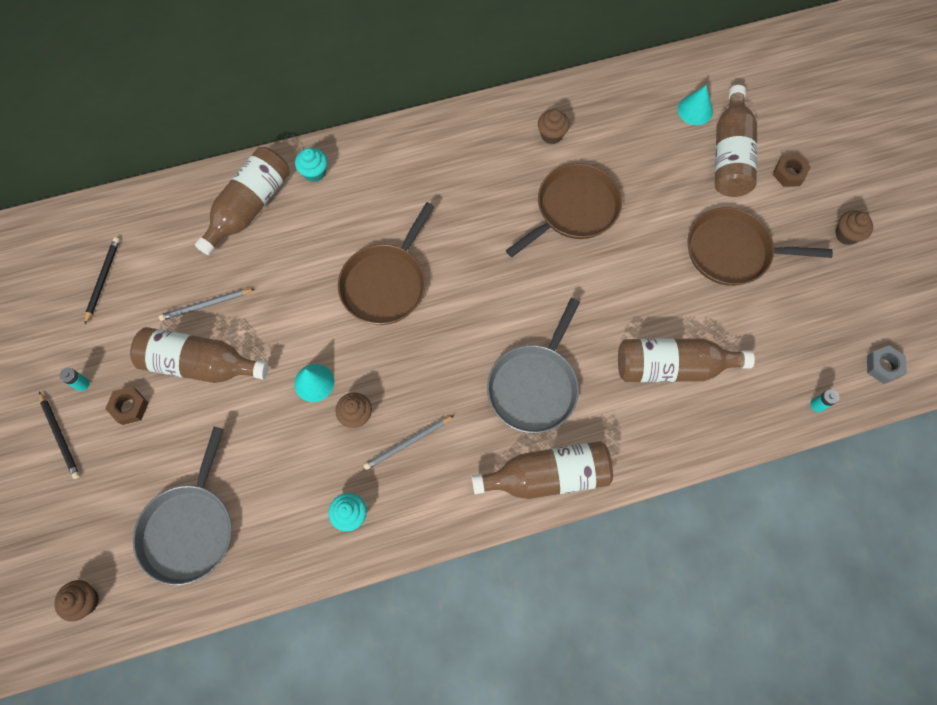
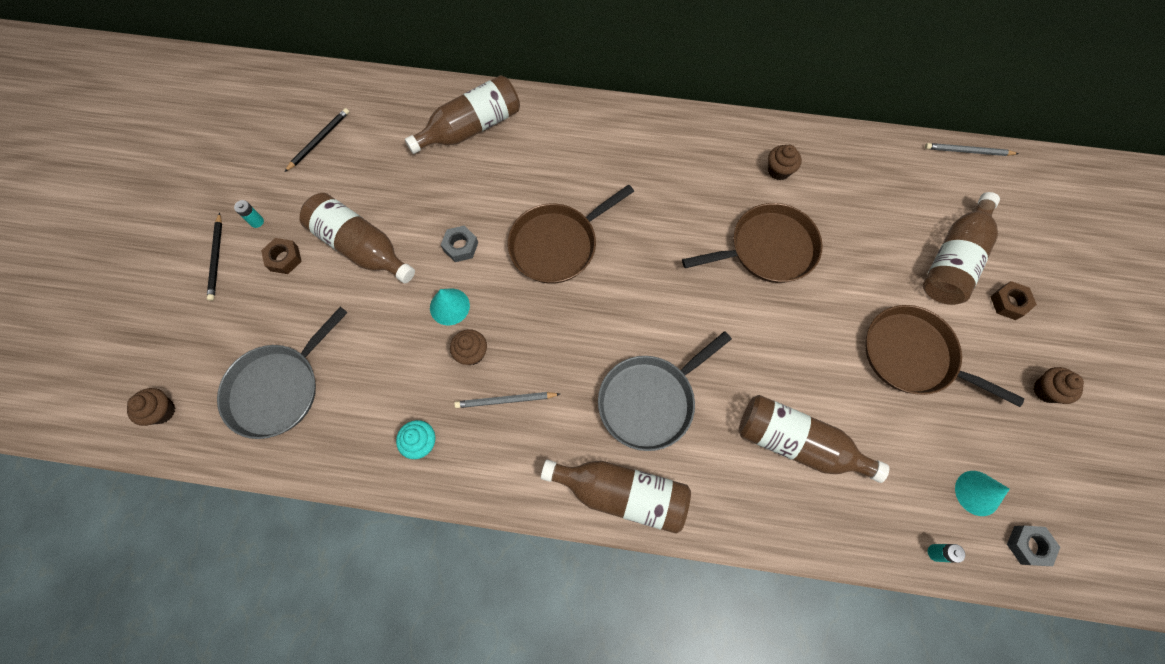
camera: 25 degrees right, 0 degrees up
(206, 305) = (392, 198): grey pencil -> grey pencil (968, 151)
(296, 323) = (460, 246): none -> grey nut
(314, 172) = (542, 120): turquoise cupcake -> none
(695, 110) = (935, 202): turquoise cone -> turquoise cone (977, 493)

